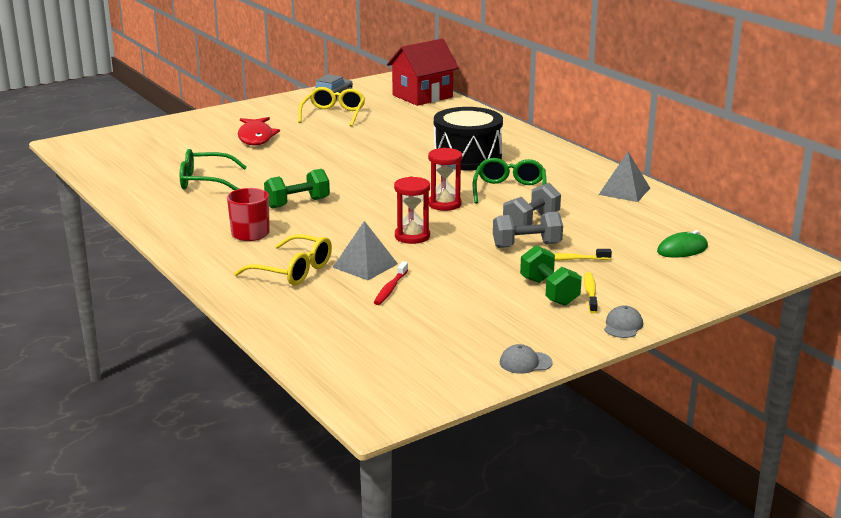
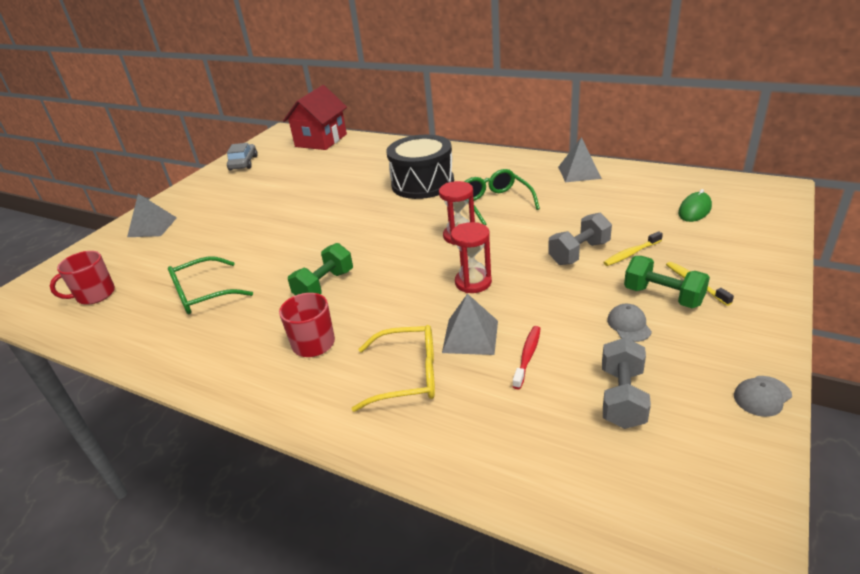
camera: 25 degrees left, 10 degrees up
(131, 158) = (95, 295): none -> red mug
(211, 125) = (152, 227): none -> grey pyramid
(256, 137) = (211, 226): red fish -> none
(333, 114) = (262, 180): yellow glasses -> none
(390, 289) = (527, 356): red toothbrush -> red toothbrush turned 150 degrees counterclockwise
(531, 222) = (551, 227): grey dumbbell -> grey dumbbell (622, 398)
(623, 326) = (769, 308): grey cap -> grey cap (629, 325)

